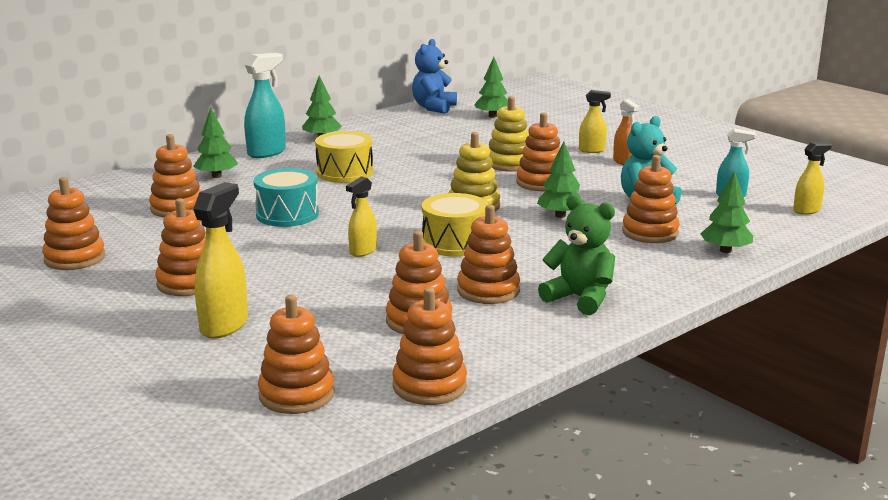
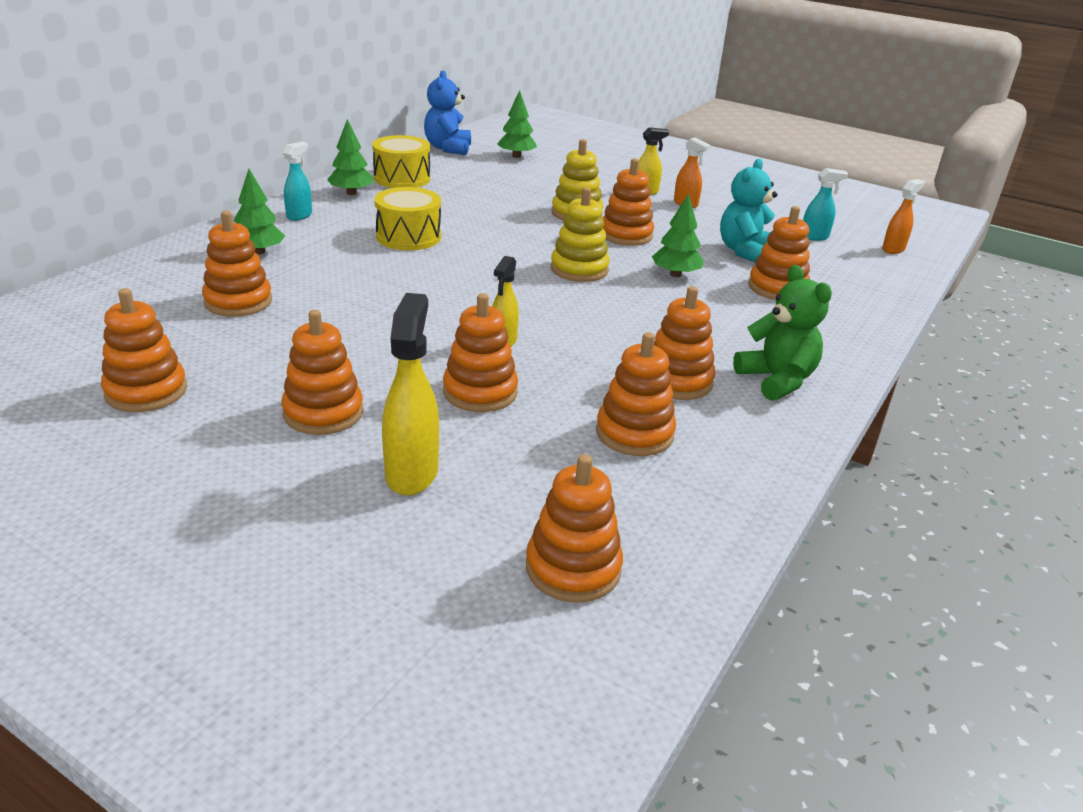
camera: 20 degrees left, 10 degrees up
(267, 152) = (299, 215): turquoise spray bottle -> turquoise spray bottle, size x0.62
(287, 214) = (380, 299): turquoise drum -> none
(429, 386) = (714, 528): orange stacking toy -> orange stacking toy (480, 392)
(454, 243) = (595, 320): yellow drum -> yellow drum (402, 178)
(580, 298) = (776, 380): green teddy bear -> green teddy bear turned 45 degrees clockwise
(725, 250) = (862, 303): green tree -> none
(807, 210) = (893, 249): yellow spray bottle -> orange spray bottle

